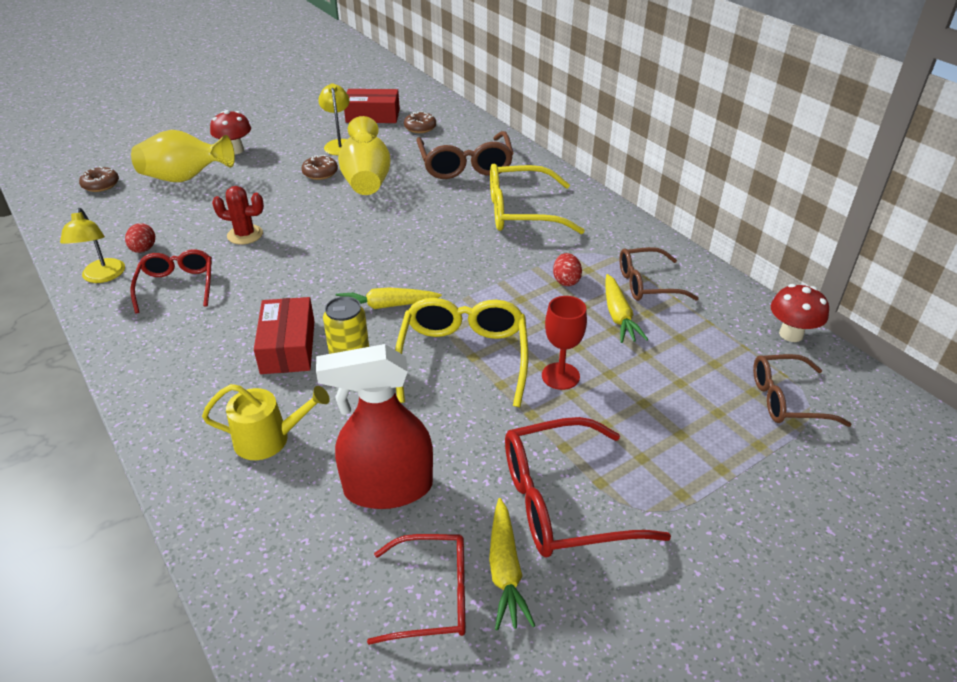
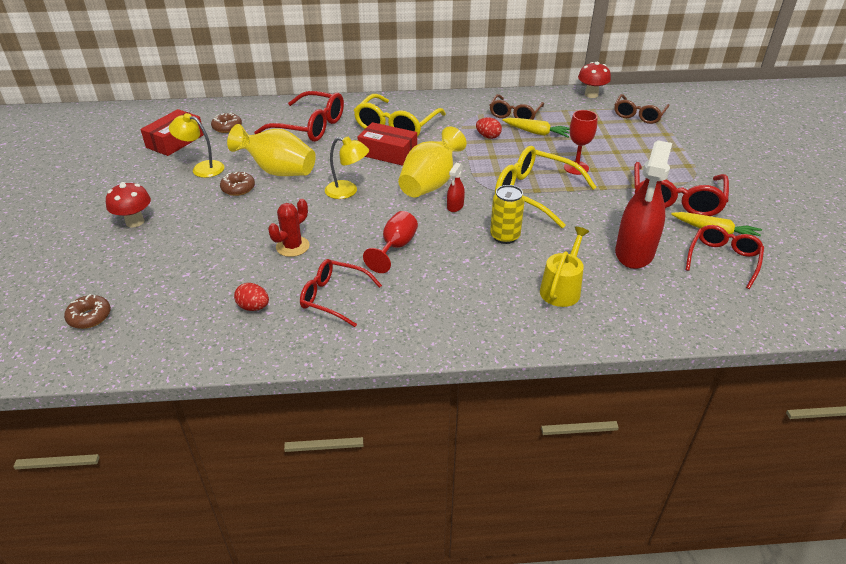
camera: 60 degrees left, 0 degrees up
(102, 277) = (274, 339): yellow lamp -> yellow lamp (347, 191)
(185, 178) = (150, 260): yellow vase -> yellow vase (430, 184)
(280, 293) = (395, 247): none -> red goblet
(288, 347) = (466, 259): red box -> red box (388, 153)
(386, 306) = (455, 206): yellow carrot -> red spray bottle
(465, 165) = (310, 127): brown glasses -> red glasses

